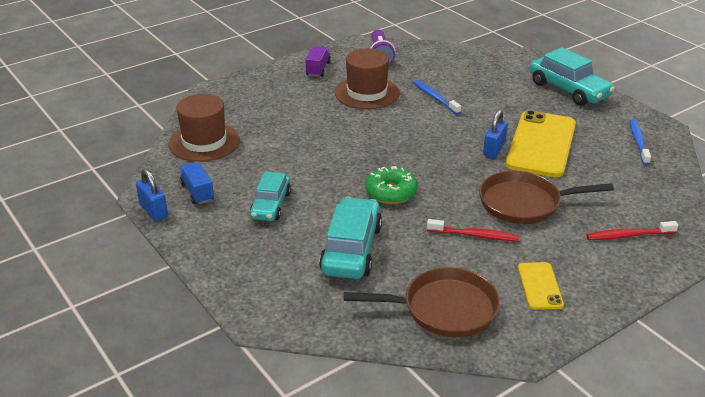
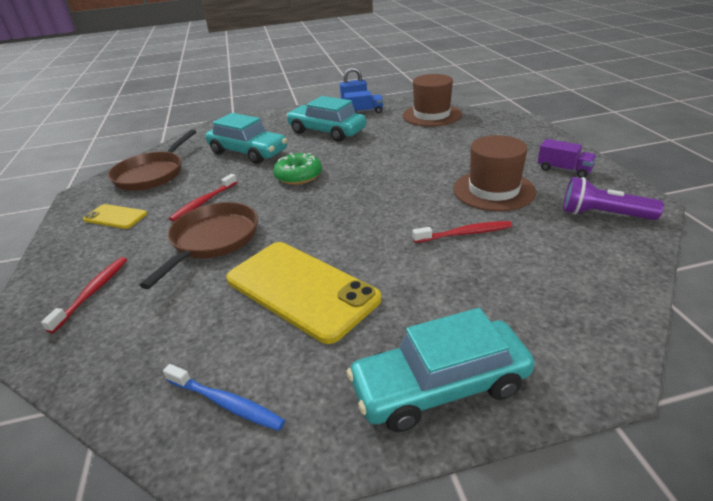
camera: 115 degrees right, 0 degrees up
(271, 205) = (326, 131): turquoise car -> turquoise car, size x1.54
(435, 97) = (465, 233): blue toothbrush -> red toothbrush
(494, 149) = (319, 248): blue padlock -> none

